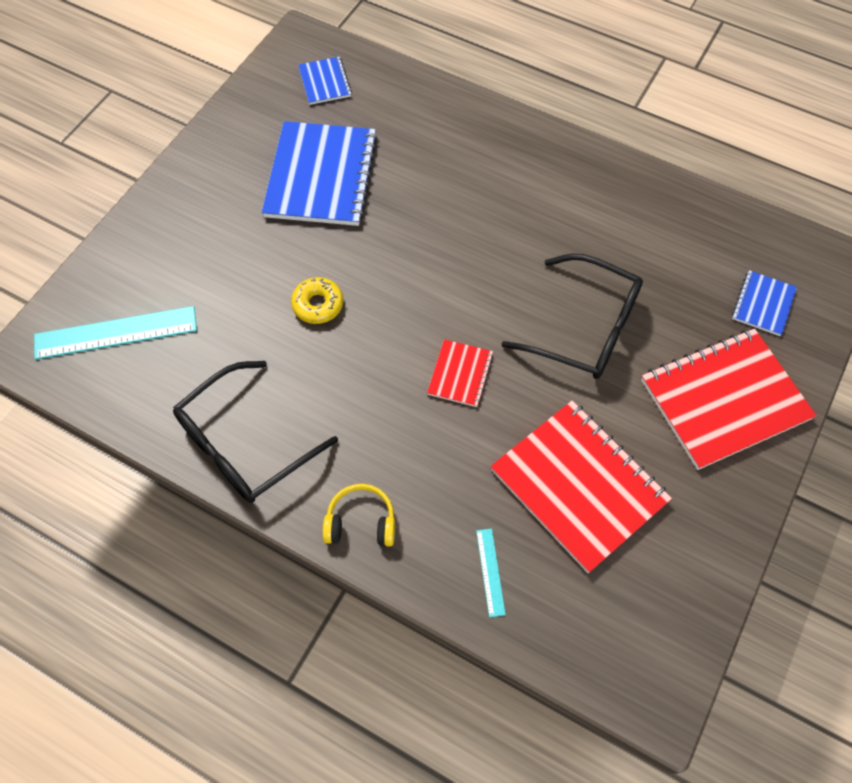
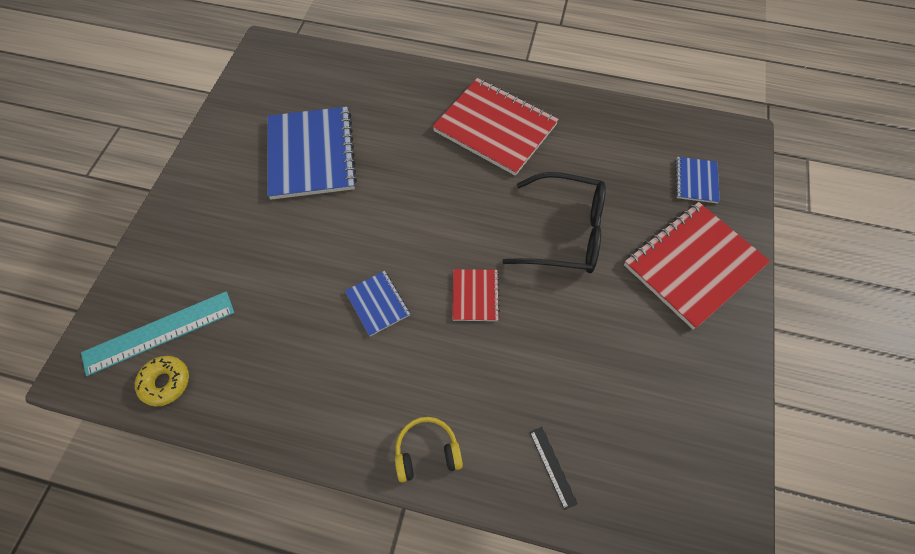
camera: 15 degrees left, 0 degrees up
(244, 444) = (303, 407): black glasses -> none
(318, 305) = (337, 264): yellow donut -> yellow donut (166, 382)
(325, 82) = (294, 77): blue notebook -> blue notebook (377, 304)
(490, 572) = (552, 467): turquoise ruler -> black ruler
(578, 486) = (602, 368): red notebook -> red notebook (495, 128)

